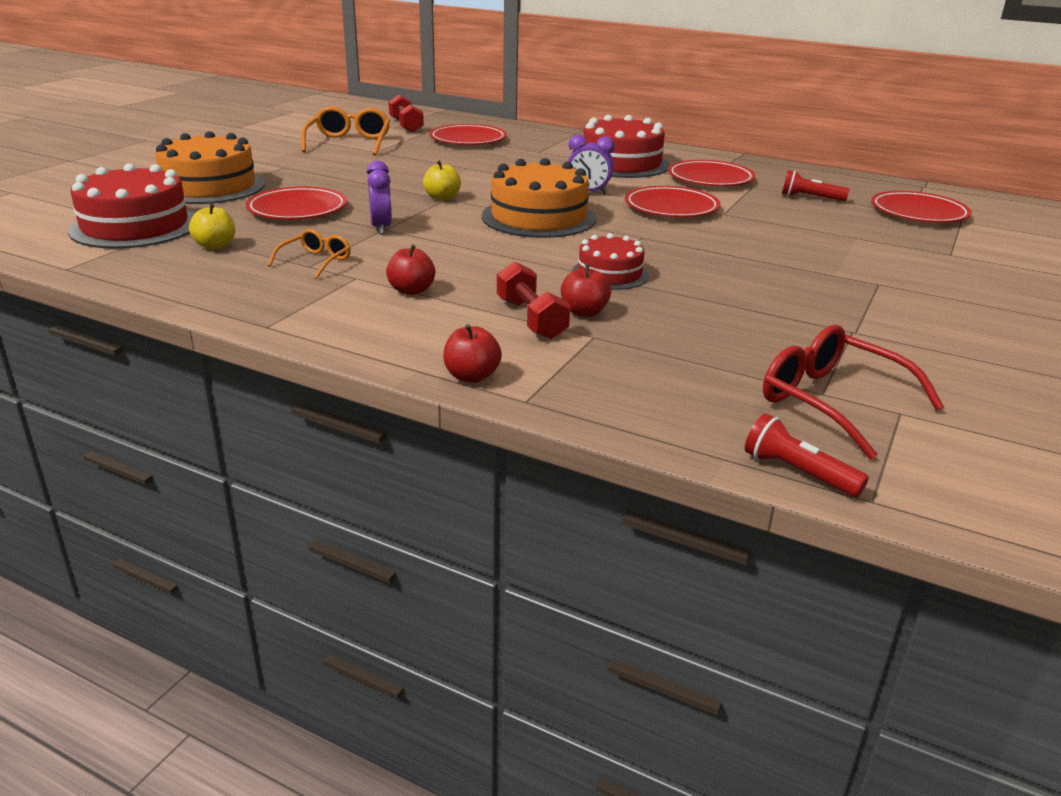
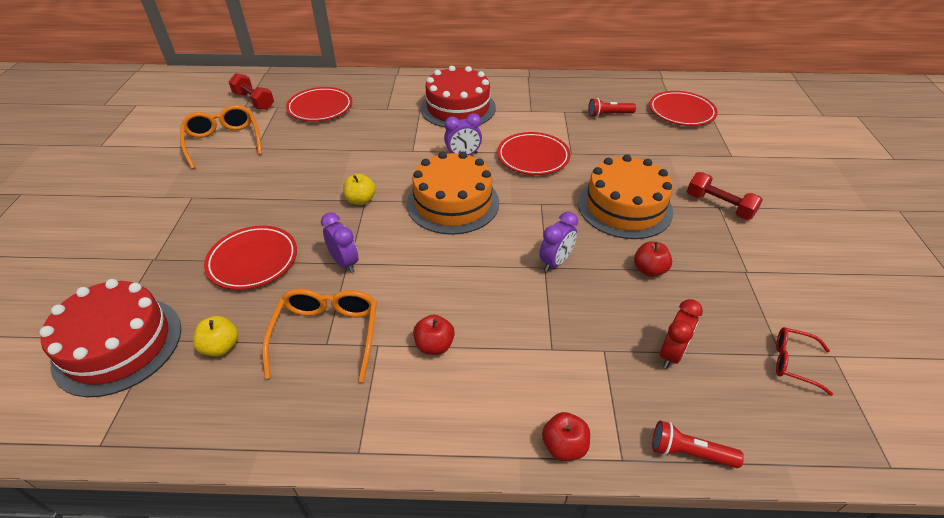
camera: 25 degrees left, 15 degrees up
(209, 187) = (143, 252): orange cake -> orange cake (624, 207)
(315, 261) = (327, 335): orange glasses -> orange glasses, size x1.72
(531, 319) = (547, 346): red dumbbell -> red dumbbell (719, 206)
(584, 312) = (575, 321): red apple -> red apple (649, 270)
(610, 274) = (555, 262): red cake -> purple clock
(674, 358) = (671, 354): none -> red clock
(710, 179) = (531, 110): red plate -> none
(798, 472) = (834, 458): red flashlight -> red flashlight (689, 453)
(832, 402) = (793, 362): red glasses -> red glasses, size x0.58

